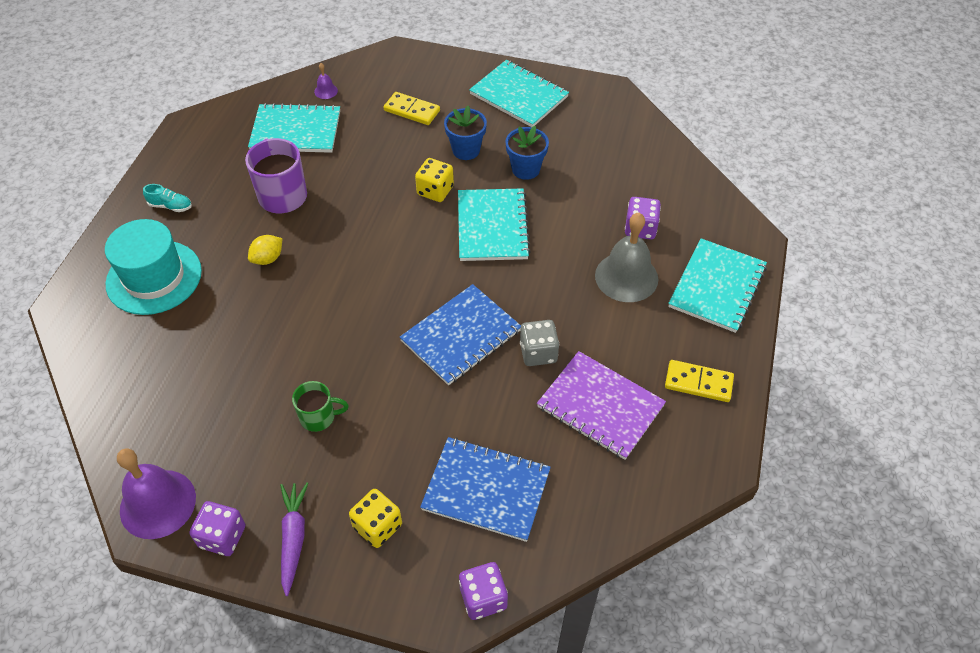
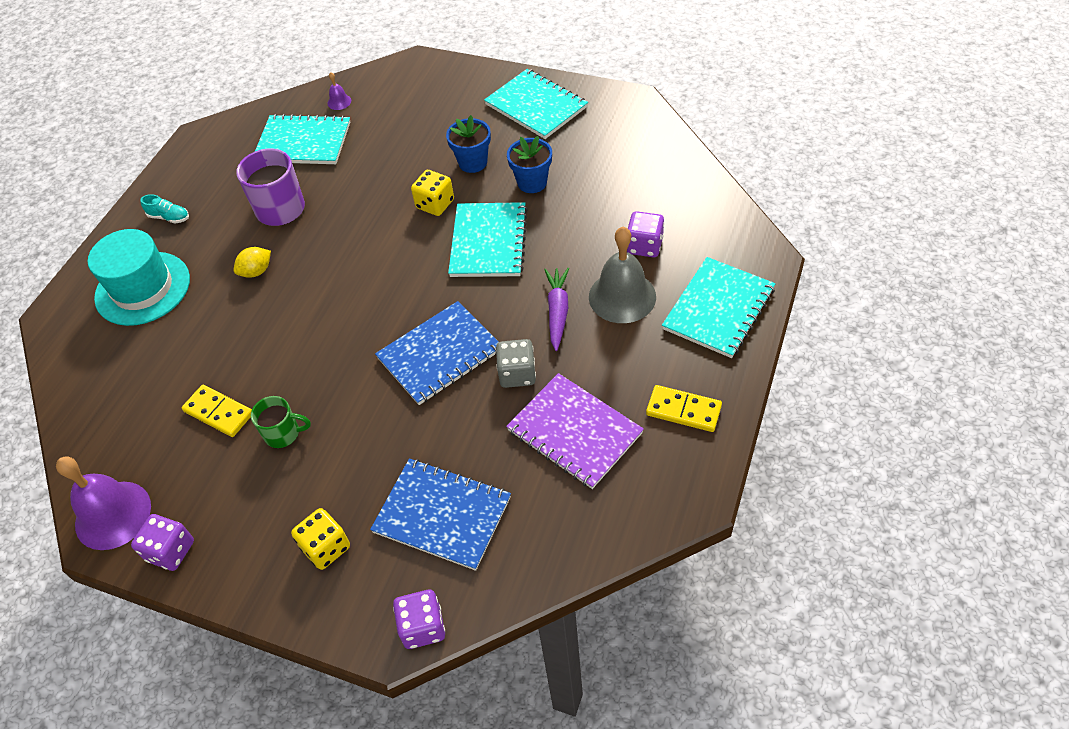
camera: 10 degrees right, 0 degrees up
(293, 538) = (240, 556): purple carrot -> purple carrot (557, 312)
(412, 110) = (423, 121): yellow domino -> yellow domino (219, 412)

